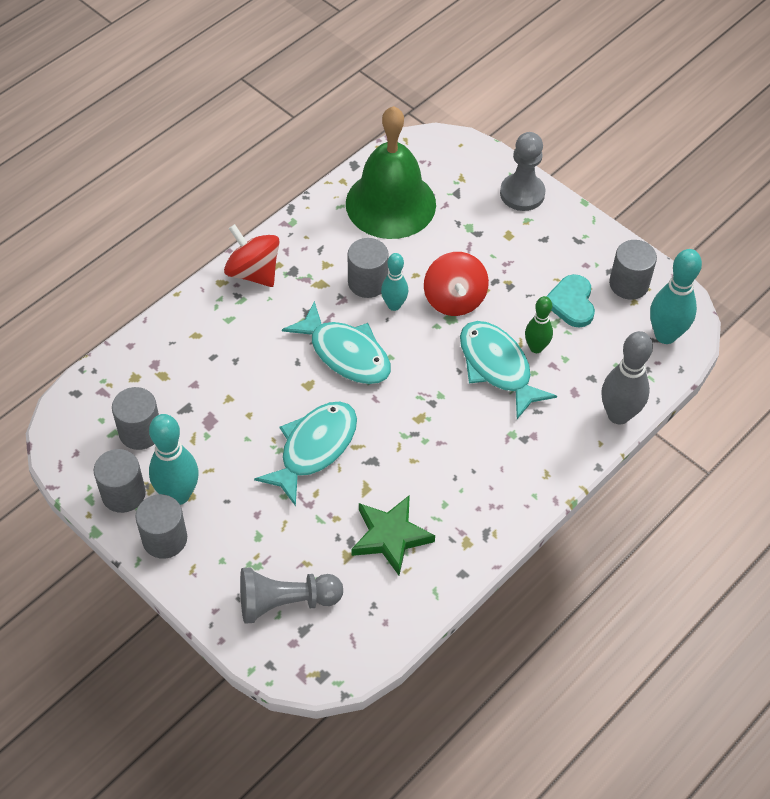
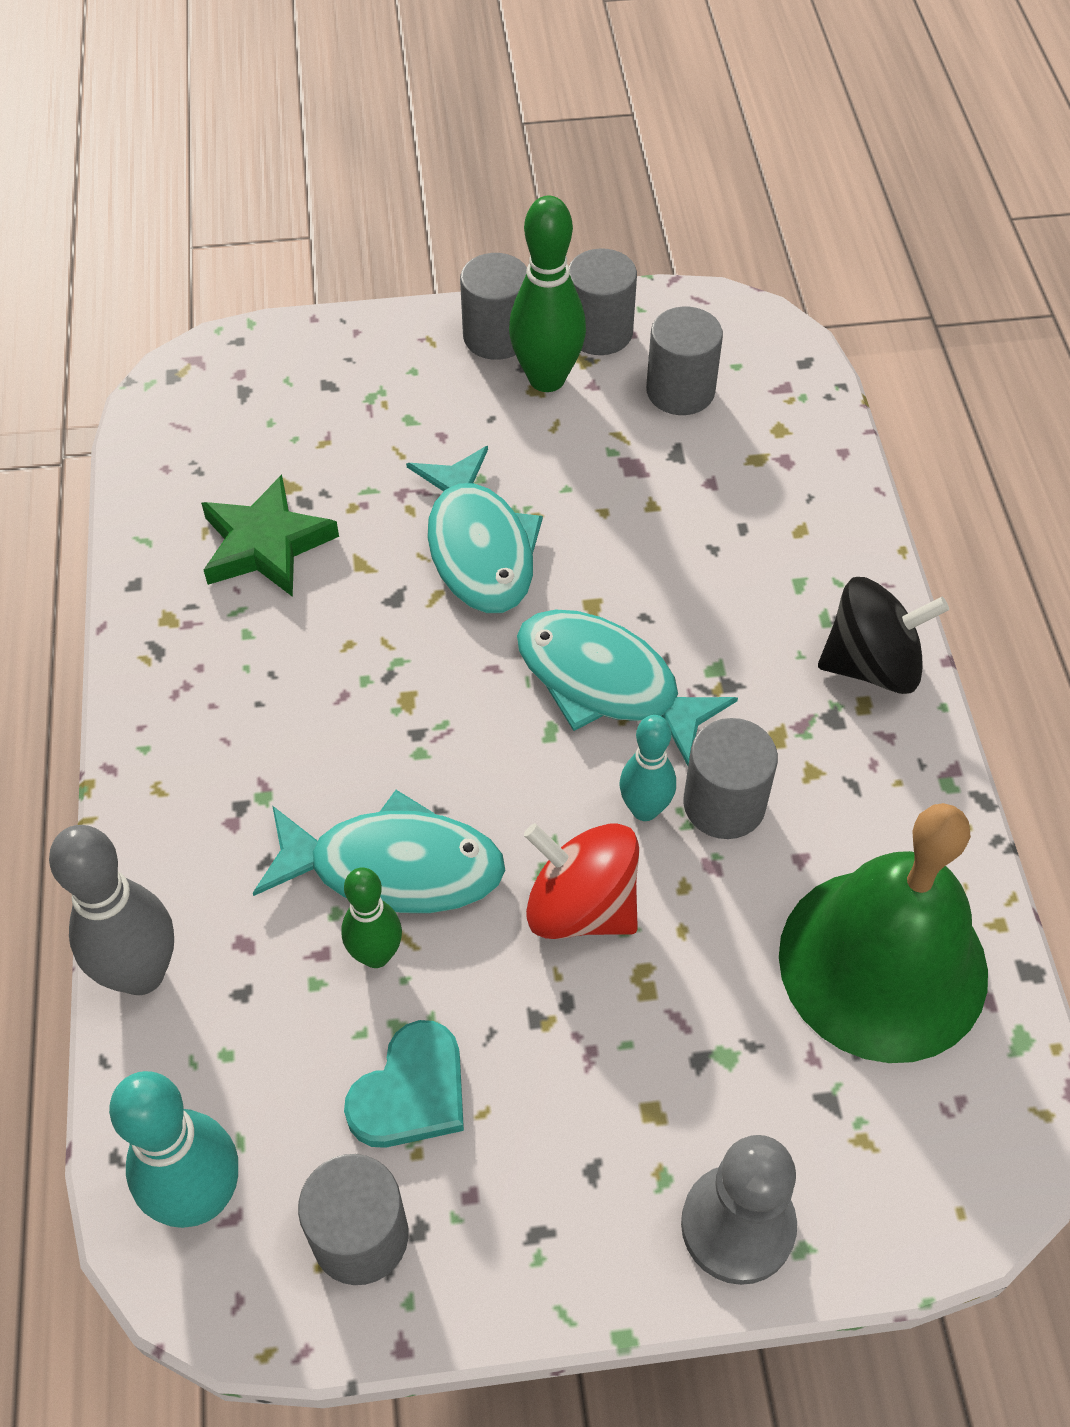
camera: 130 degrees right, 0 degrees up
(178, 494) = (547, 379): turquoise bowling pin -> green bowling pin
(253, 272) = (872, 665): red spinning top -> black spinning top
(286, 602) = (295, 395): grey pawn -> none
(346, 353) = (606, 683): turquoise fish -> turquoise fish turned 45 degrees clockwise
(571, 303) = (411, 1092): turquoise heart -> turquoise heart turned 90 degrees clockwise

